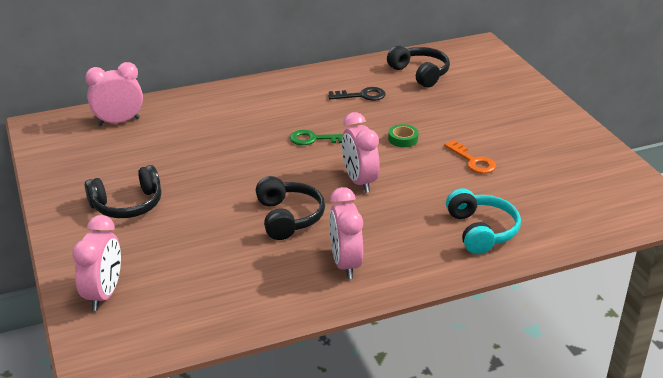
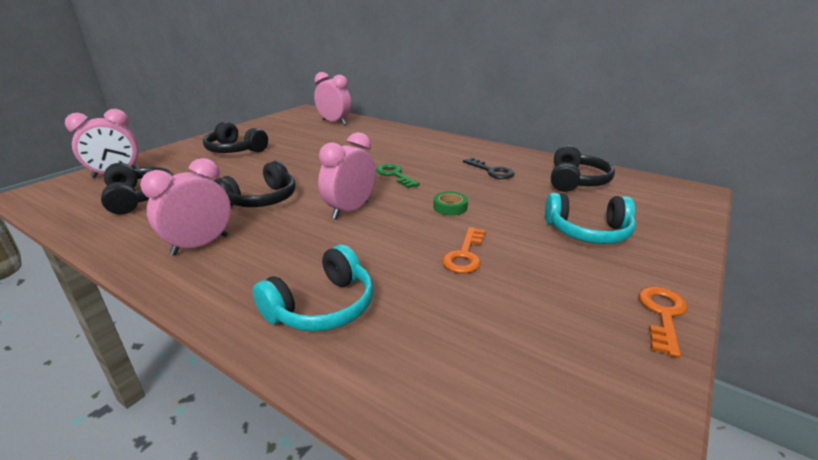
camera: 55 degrees right, 5 degrees down
(200, 284) = (139, 198): none -> black headphones
(490, 107) = (588, 232): none -> turquoise headphones
(582, 131) = (662, 314): none -> orange key

